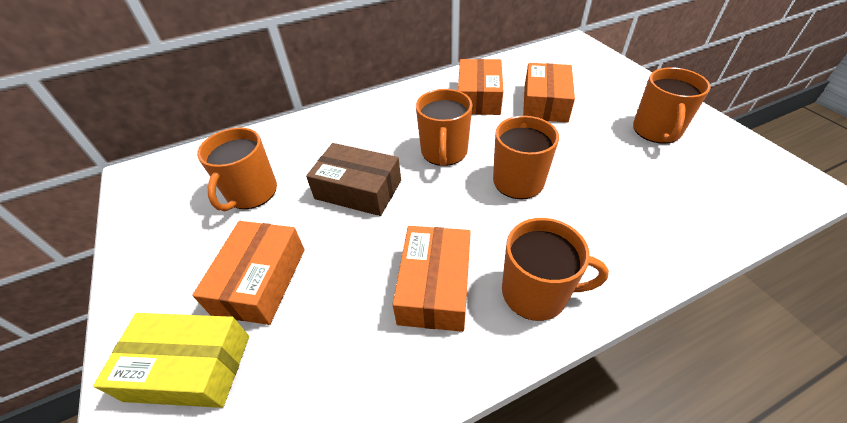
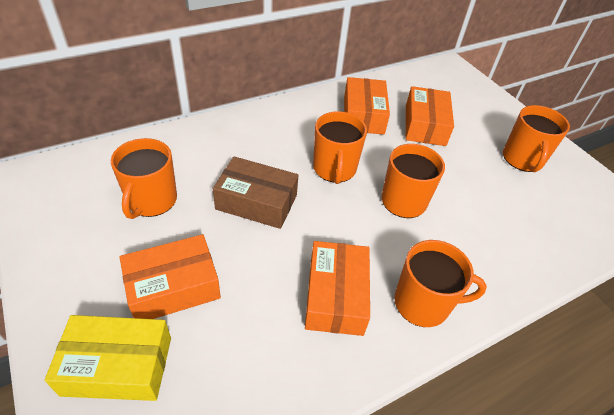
camera: 10 degrees left, 0 degrees up
(260, 281) = (173, 287): orange box -> orange box turned 60 degrees clockwise

